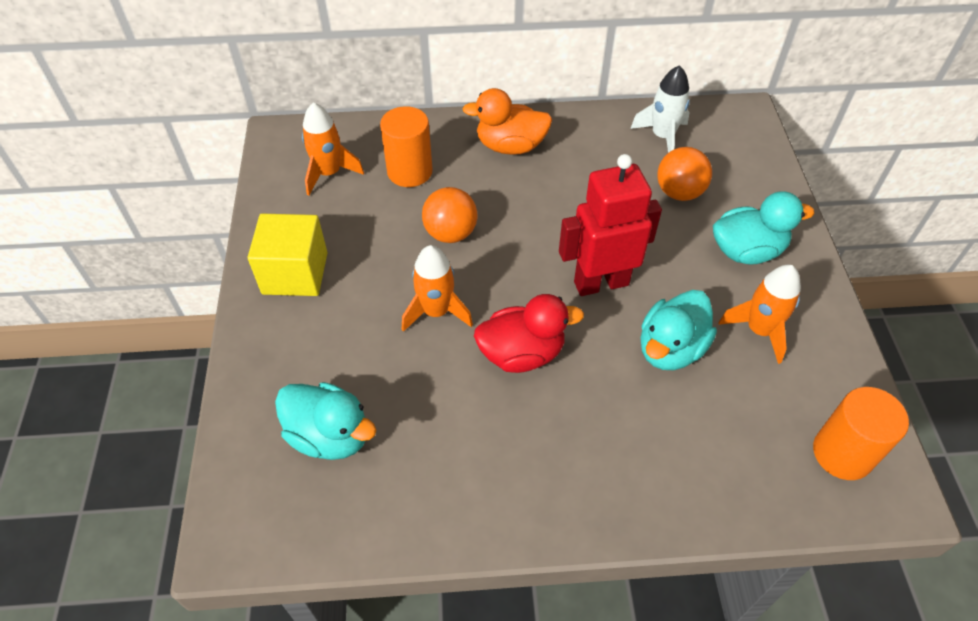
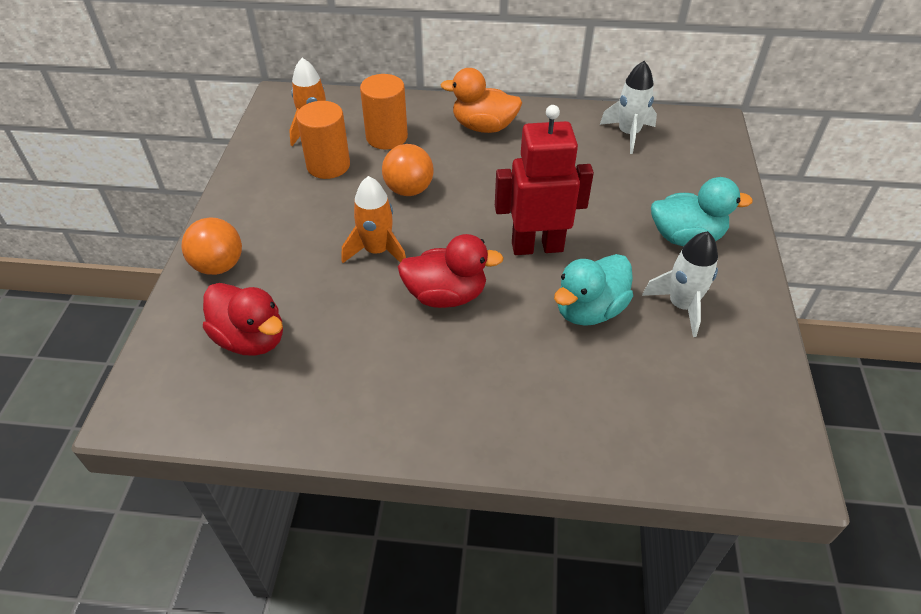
camera: 10 degrees right, 5 degrees down
(295, 273) = (261, 205): yellow cube -> none
(330, 436) = (251, 339): turquoise duck -> red duck
(679, 192) = (632, 181): orange ball -> orange ball (219, 266)
(759, 330) = (681, 306): orange rocket -> white rocket
(842, 453) = (739, 425): orange cylinder -> orange cylinder (328, 165)

